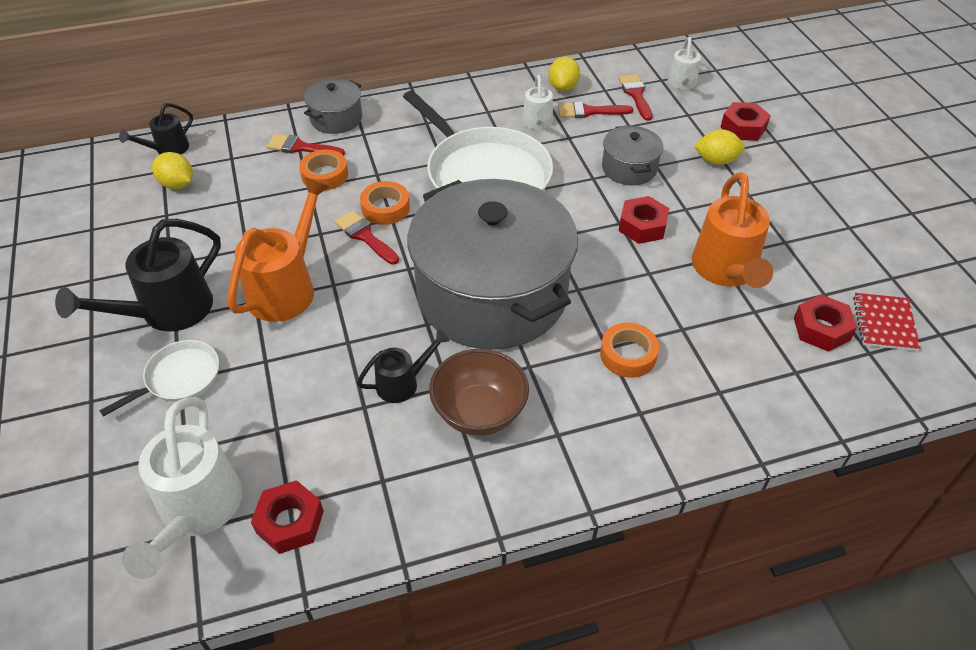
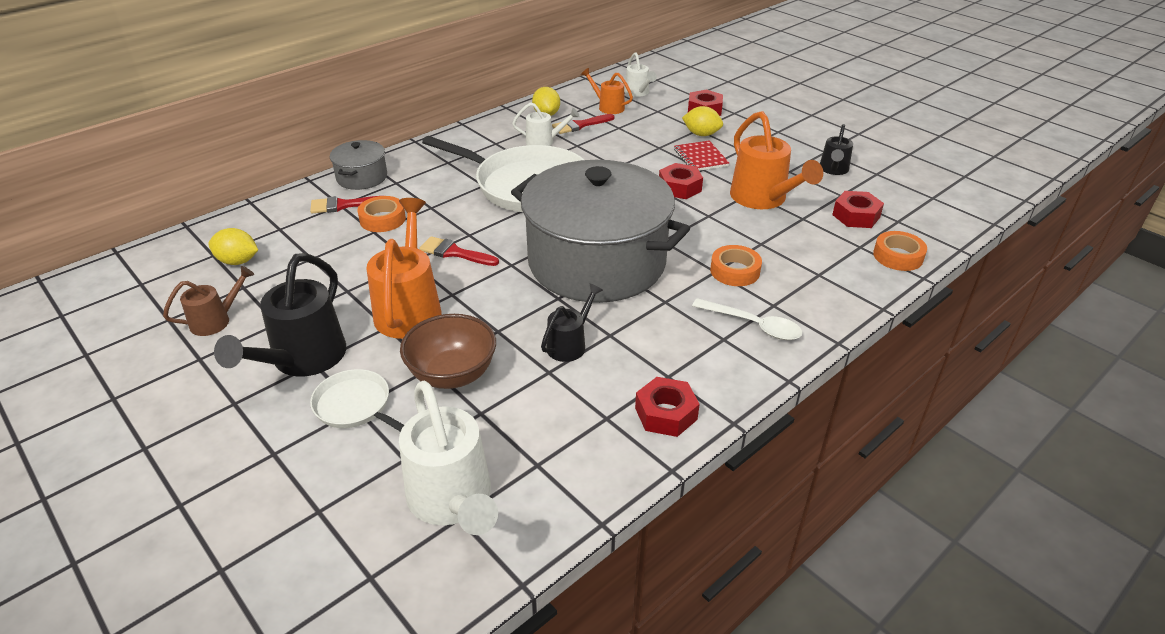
camera: 25 degrees left, 10 degrees down
(125, 244) = (216, 320): none -> brown watering can
(167, 149) = (206, 238): black watering can -> black watering can (833, 170)
(179, 378) = (355, 406): white pan -> white pan turned 75 degrees counterclockwise
(290, 522) = (548, 477): red nut -> red nut (666, 414)
(385, 208) = (457, 228): orange tape -> orange tape (898, 256)
(479, 412) = (650, 344): brown bowl -> brown bowl (452, 374)
(538, 123) = (544, 141): white watering can -> white watering can turned 60 degrees counterclockwise
(601, 430) = (754, 325): none -> white spoon
(629, 168) = (640, 154): grey pot -> none
(635, 94) = (608, 107): red brush -> orange watering can
(716, 161) = (701, 134): yellow lemon -> yellow lemon turned 45 degrees clockwise
(884, 323) = (893, 201): red notebook -> red notebook (700, 158)

